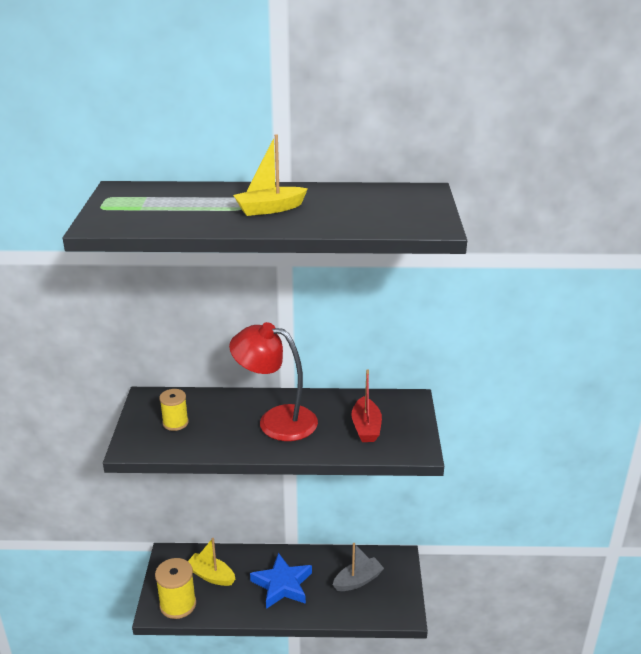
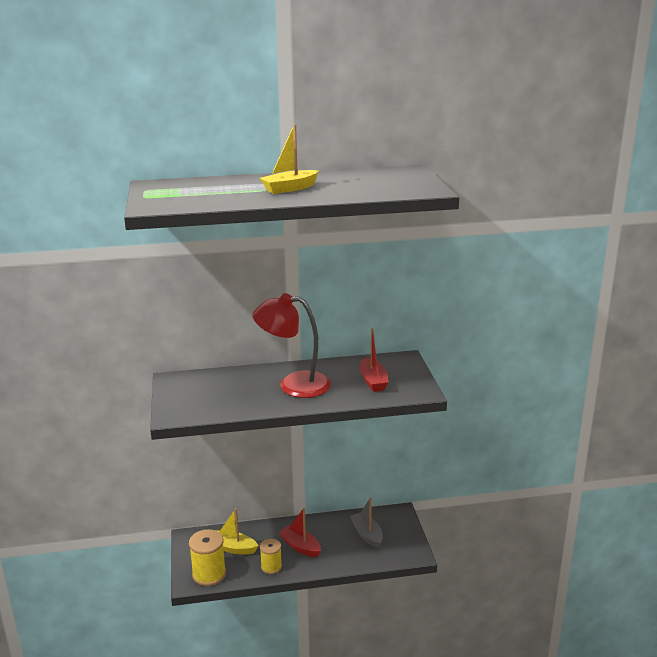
camera: 10 degrees left, 5 degrees down
(175, 423) = (205, 395): yellow spool -> yellow spool (271, 567)
(282, 585) = (300, 547): blue star -> red boat
(358, 580) = (367, 535): grey boat -> grey boat turned 75 degrees counterclockwise

